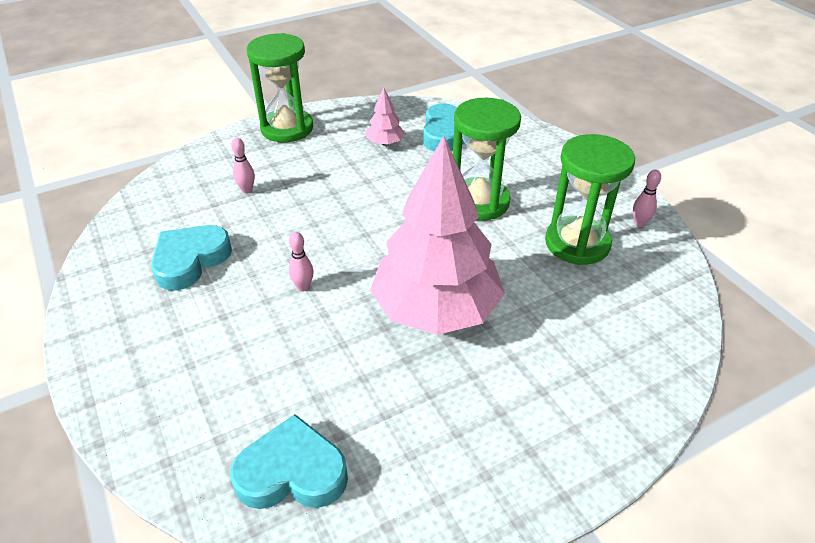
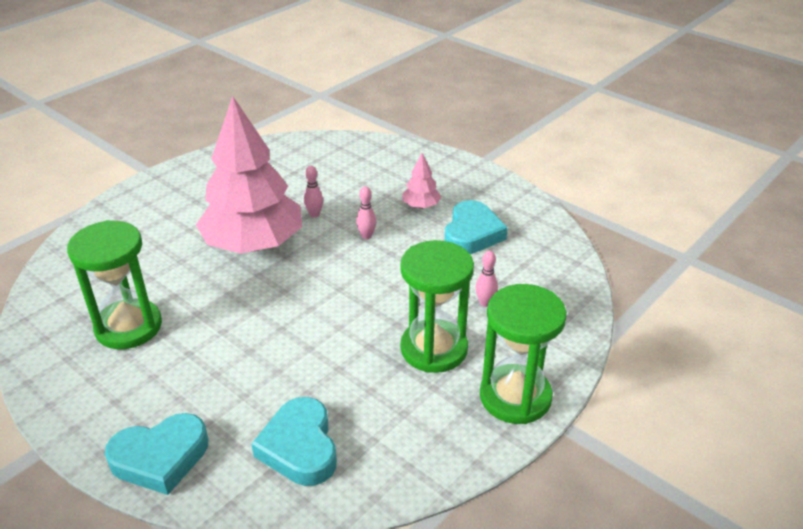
camera: 160 degrees right, 5 degrees down
(292, 472) = (311, 155): turquoise heart -> turquoise heart (160, 458)
(385, 143) = (376, 407): pink tree -> pink tree (421, 206)
(479, 202) = (235, 349): green hourglass -> green hourglass (434, 349)
(639, 223) = (54, 366): pink bowling pin -> pink bowling pin (314, 214)

